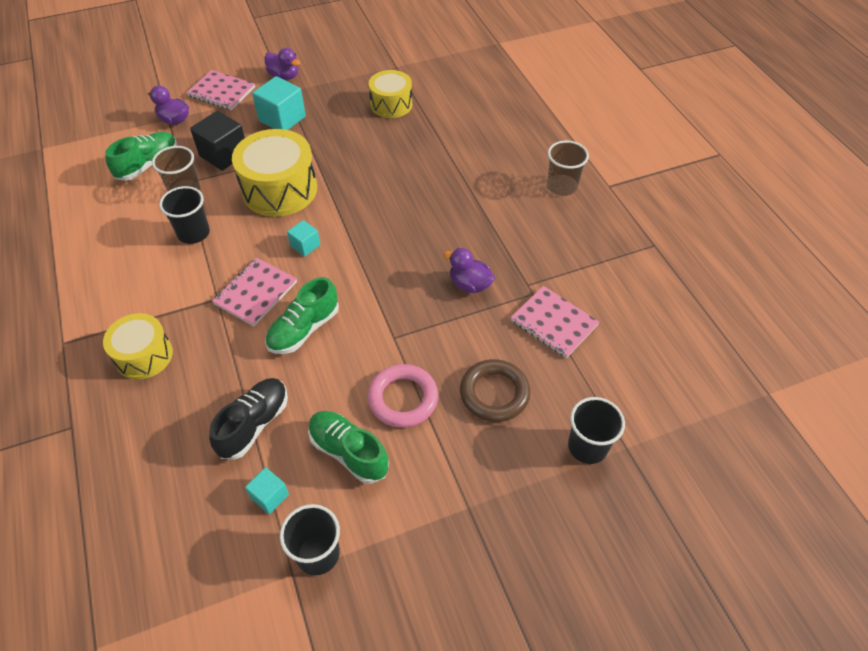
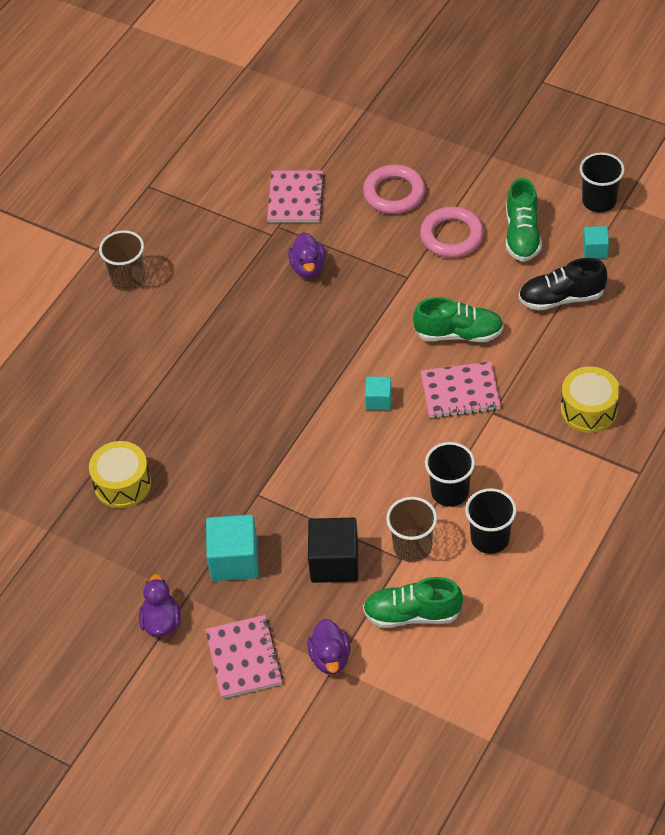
camera: 125 degrees left, 0 degrees up
(279, 189) = (334, 475): yellow drum -> none
(494, 393) = (394, 193): brown ring -> pink ring
(587, 446) = (385, 127): black cup -> black cup (490, 538)

